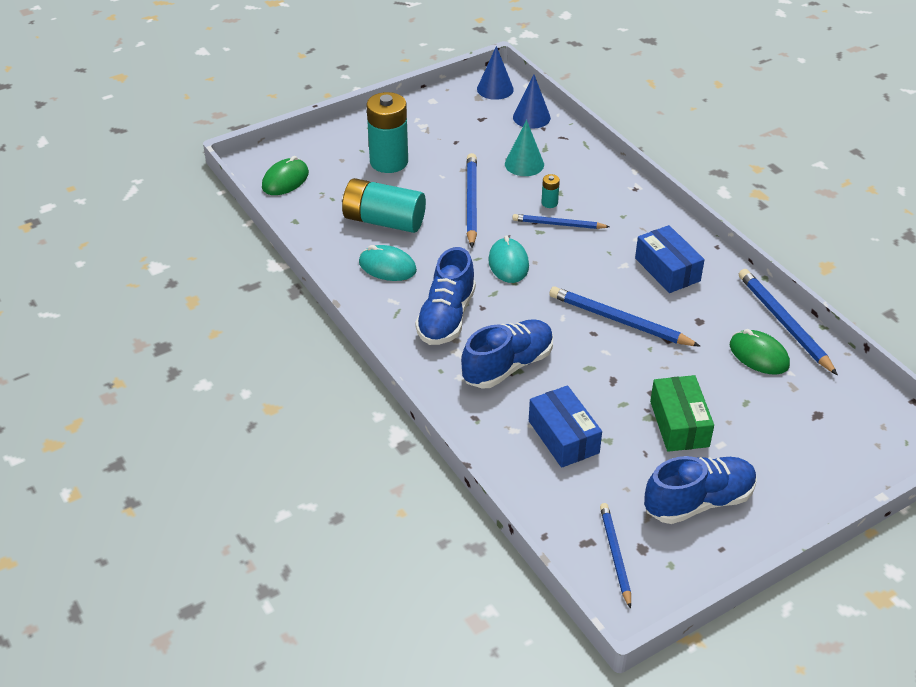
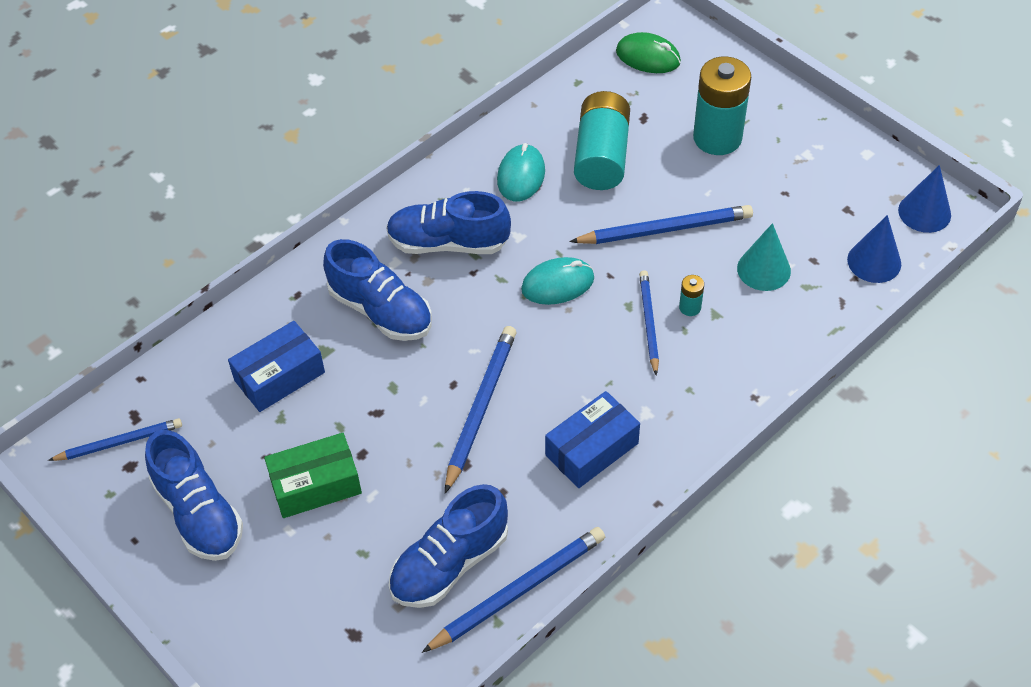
camera: 80 degrees right, 10 degrees up
(759, 355) = (449, 563): green mouse -> blue shoe

